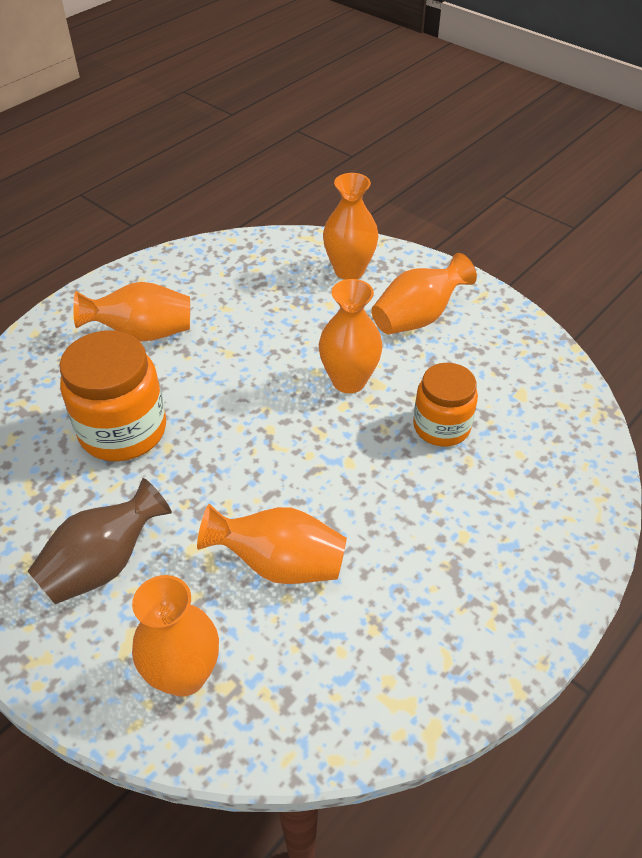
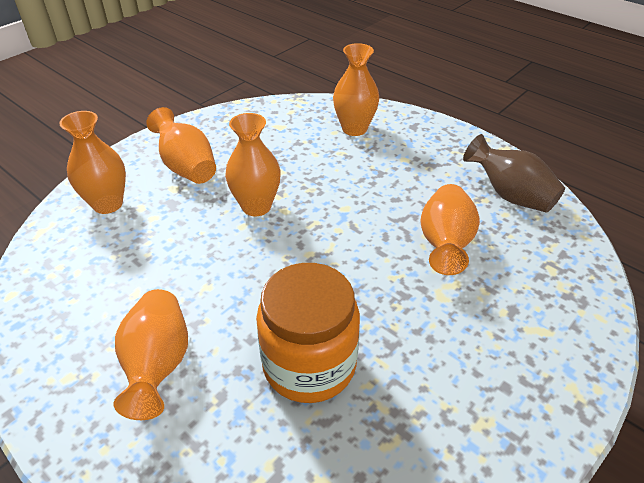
camera: 90 degrees left, 5 degrees down
(104, 564) = (470, 357): brown vase -> brown vase (510, 195)
(184, 674) = (551, 292): orange vase -> orange vase (354, 129)
(441, 426) = (309, 162): orange jar -> none

